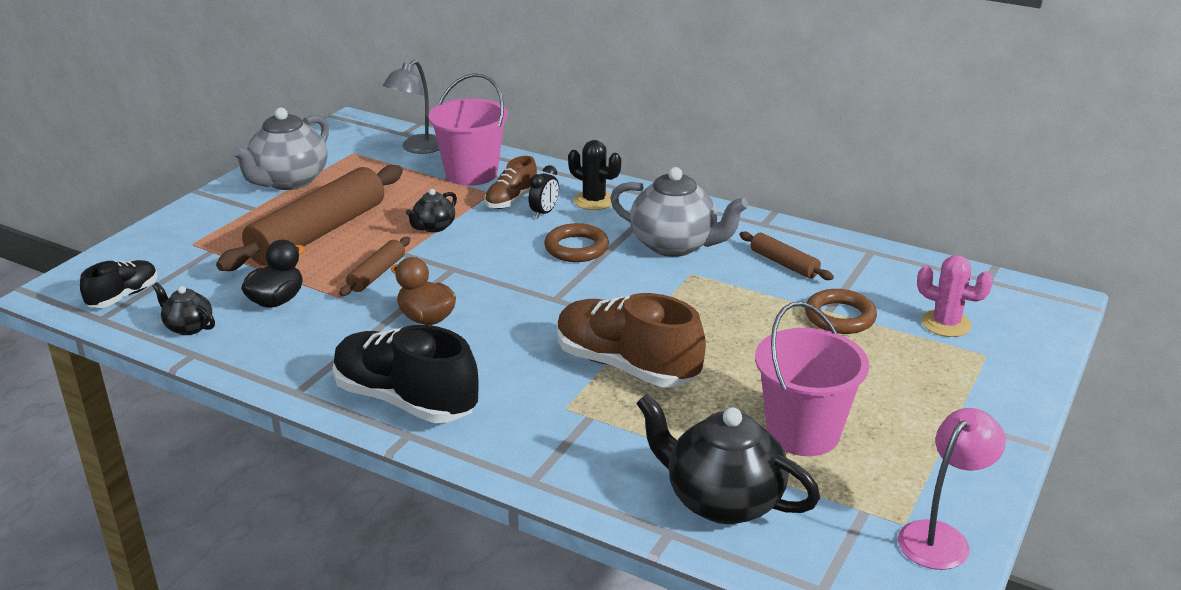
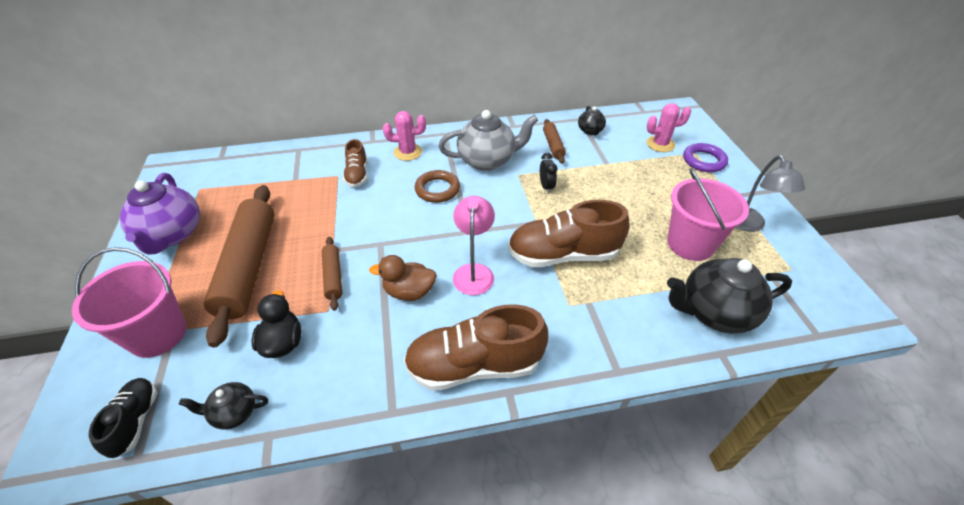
camera: 40 degrees left, 15 degrees up
(289, 181) = (172, 235): grey teapot -> purple teapot
(405, 400) = (474, 365): black shoe -> brown shoe
(417, 148) = (246, 165): grey lamp -> grey lamp (748, 225)
(433, 227) = (329, 219): black teapot -> black teapot (590, 131)
(471, 173) = (307, 167): pink bucket -> pink bucket (158, 334)
(544, 213) = (388, 174): black clock -> black clock (546, 187)
(594, 201) = (408, 152): black cactus -> pink cactus
(784, 264) = (553, 145): brown rolling pin -> brown rolling pin turned 75 degrees clockwise
(840, 317) = (616, 164): brown ring -> none
(941, 537) = (812, 266): pink lamp -> pink lamp (474, 272)
(982, 368) = (704, 161): none -> purple ring

